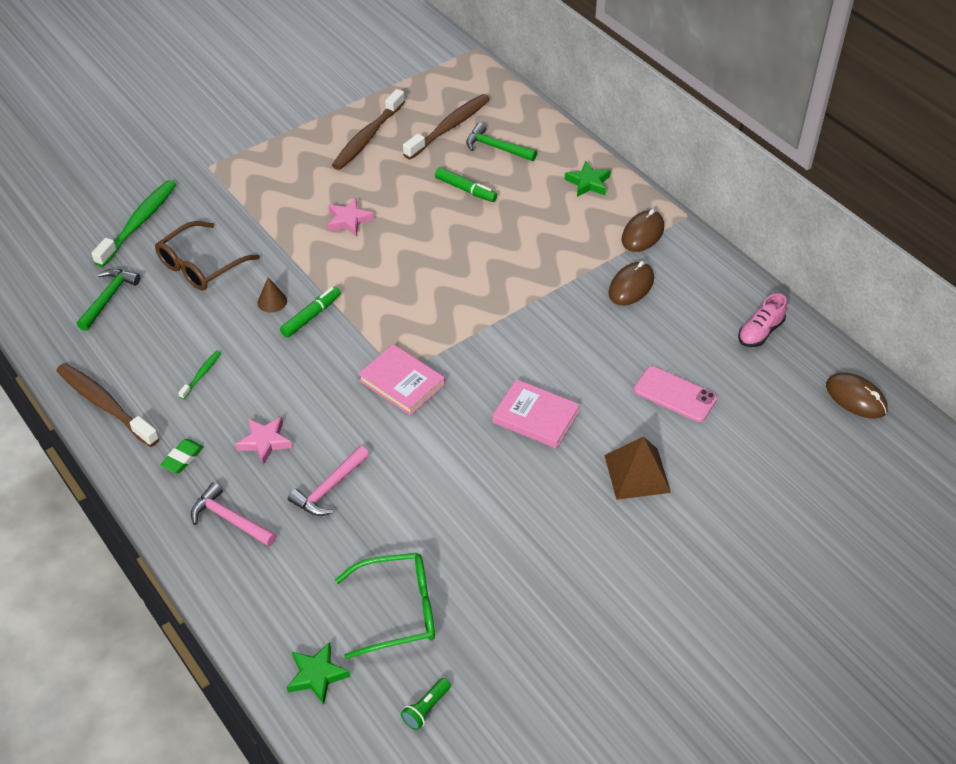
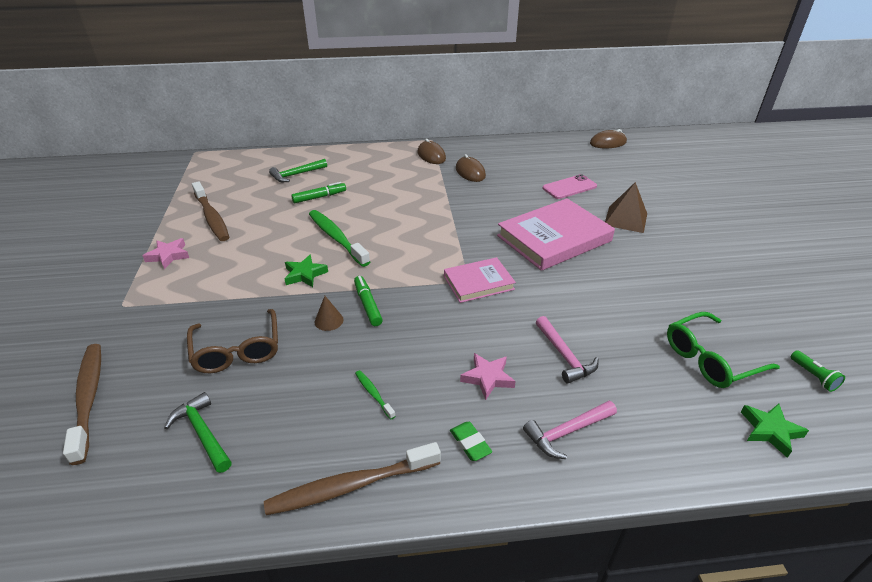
camera: 60 degrees left, 10 degrees down
(139, 223) = (129, 375): green toothbrush -> green toothbrush (336, 238)
(349, 220) = (286, 253): pink star -> pink star (168, 256)
(398, 610) = (710, 359): green glasses -> green glasses turned 135 degrees counterclockwise
(449, 127) = (252, 184): brown toothbrush -> brown toothbrush (89, 398)
(535, 417) = (554, 238): pink book -> pink book, size x1.73
(588, 183) = (369, 157): green star -> green star (305, 274)
(760, 332) = (541, 150): pink shoe -> none

